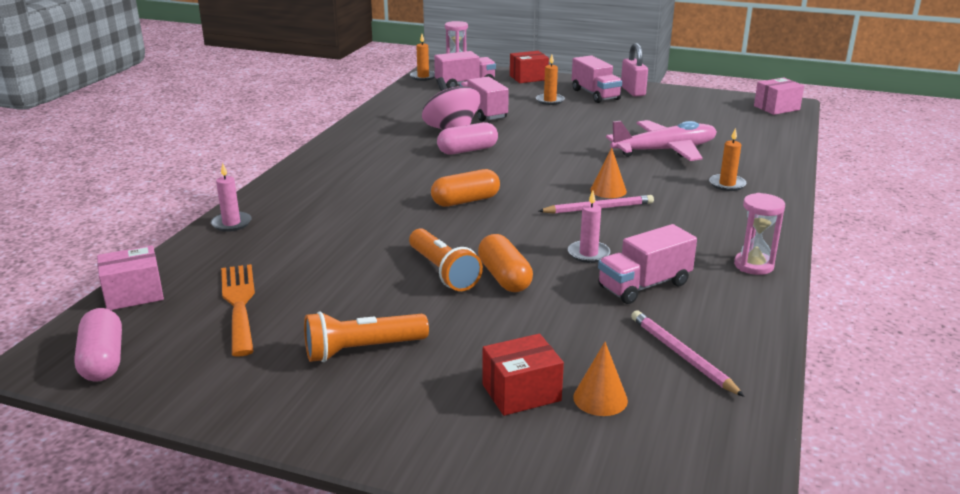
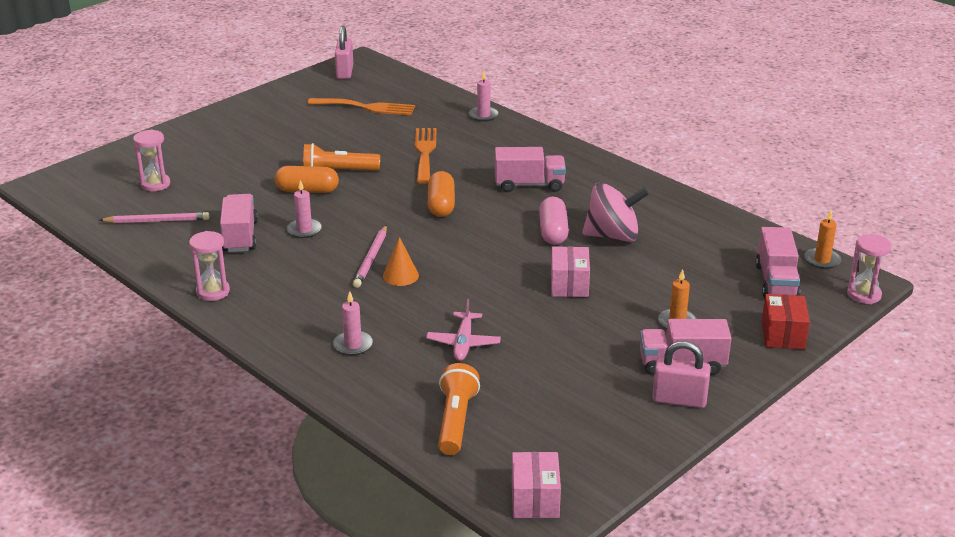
camera: 115 degrees right, 5 degrees up
(103, 360) = (344, 72): pink capsule -> pink padlock
(134, 294) = (409, 82): pink box -> pink box (569, 285)
(354, 234) = (425, 152): none -> orange fork
(362, 350) = (278, 132): orange flashlight -> orange flashlight (455, 421)
(483, 113) = (659, 267): pink truck -> pink truck (529, 185)
(521, 392) = (187, 165): red box -> none
(600, 398) = (155, 184): orange cone -> pink hourglass
(665, 150) = (463, 343): pink plane -> pink plane, size x0.58
(727, 184) = (353, 345): orange candle -> pink candle

